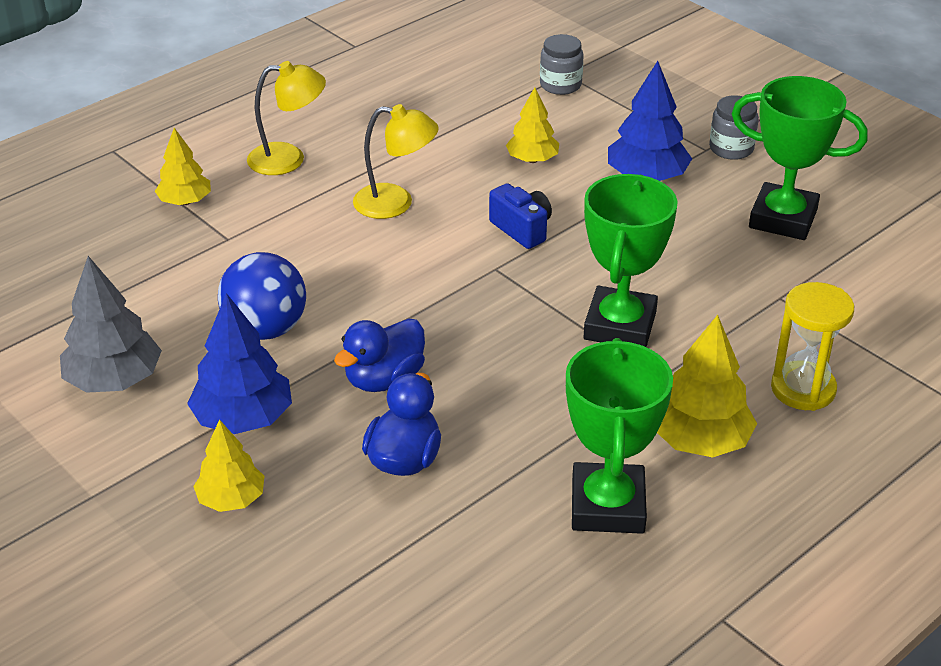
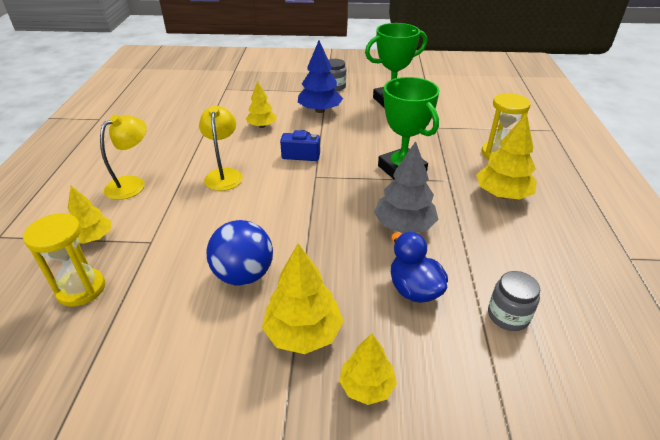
camera: 45 degrees left, 0 degrees up
(114, 380) = (187, 372): grey tree -> grey tree (404, 226)
(120, 249) = (81, 289): none -> yellow hourglass
(243, 418) = (303, 333): blue tree -> yellow tree
(384, 379) = (344, 257): blue duck -> none
(395, 203) = (224, 174): yellow lamp -> yellow lamp turned 60 degrees counterclockwise
(560, 85) = (229, 94): grey jar -> grey jar (508, 315)
(607, 506) = (520, 244): green trophy -> none

